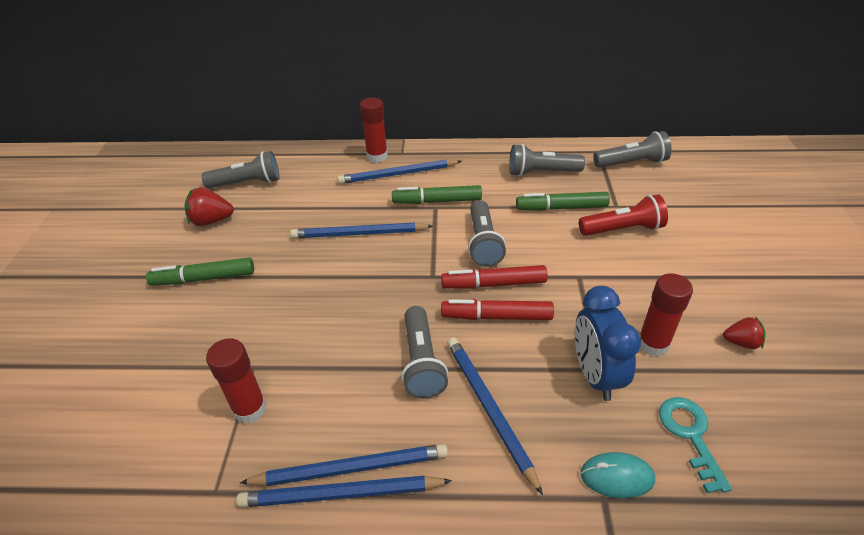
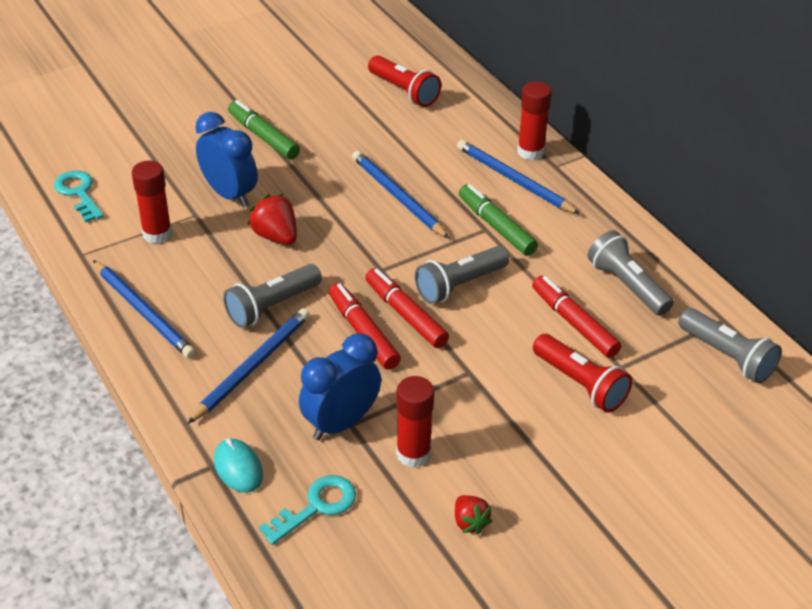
camera: 55 degrees right, 0 degrees up
(118, 454) = (79, 193): none -> turquoise key
(211, 221) = (333, 100): red strawberry -> red strawberry (276, 236)
(247, 183) = (404, 91): grey flashlight -> red flashlight
(252, 331) = (230, 194): none -> blue clock
(341, 494) = (119, 317): blue pencil -> none
(561, 208) = (574, 323): green marker -> red marker

